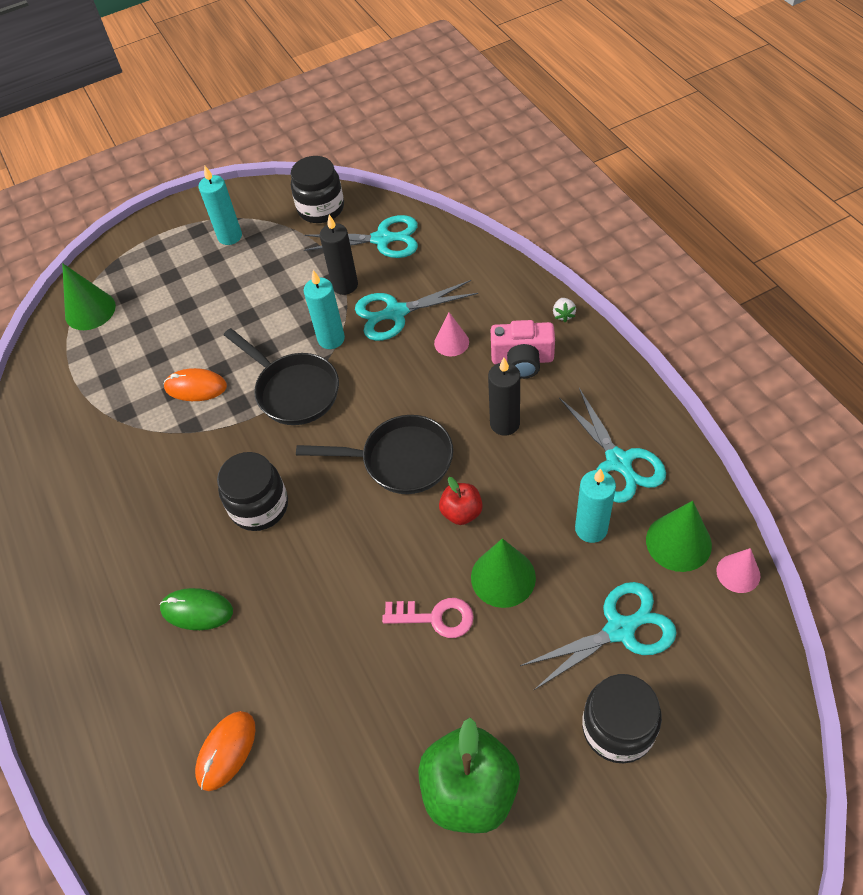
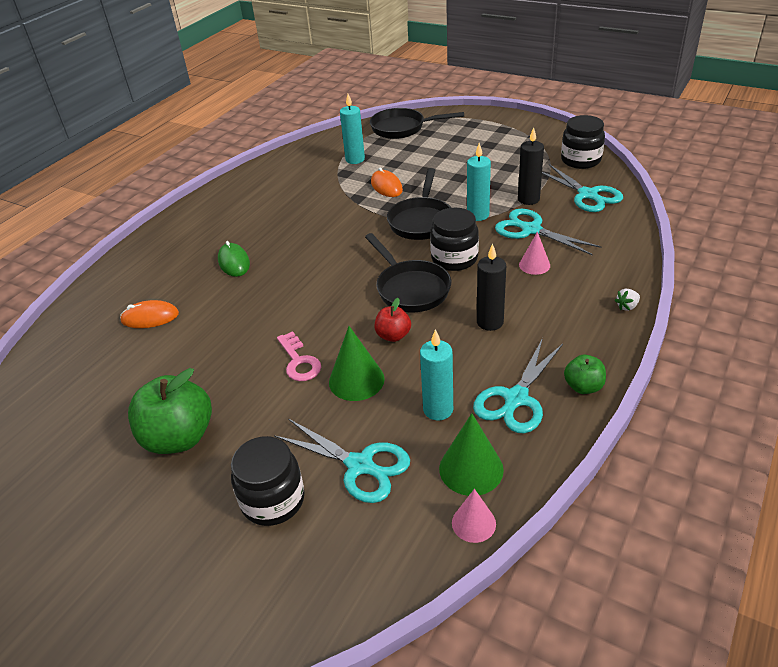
camera: 55 degrees right, 15 degrees down
(90, 310) = (402, 128): green cone -> black pan
(230, 236) = (512, 142): turquoise candle -> turquoise candle (355, 159)
(259, 506) = (323, 249): black jar -> black jar (454, 258)
(522, 360) = (558, 305): pink camera -> none
(637, 406) = (583, 387): none -> green apple

